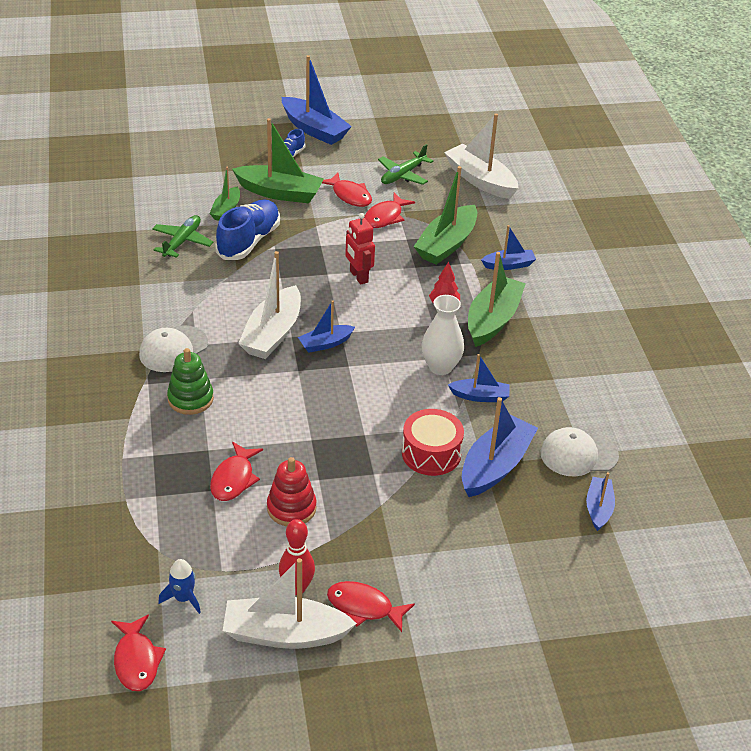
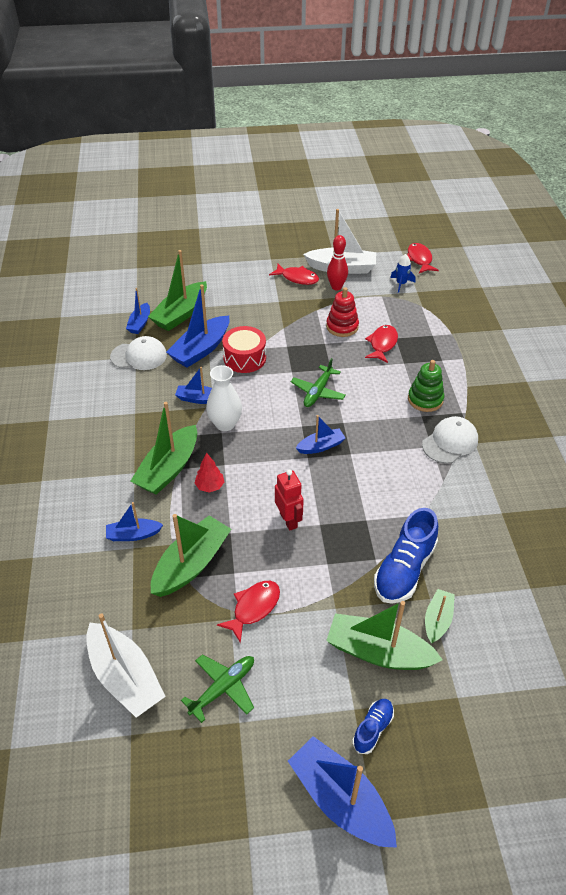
camera: 175 degrees left, 5 degrees up
(182, 241) = (475, 569): green plane -> green plane (318, 392)
(272, 333) = (367, 456): white boat -> none
(350, 195) = (293, 646): red fish -> none
(542, 527) = (181, 314): none -> green boat

